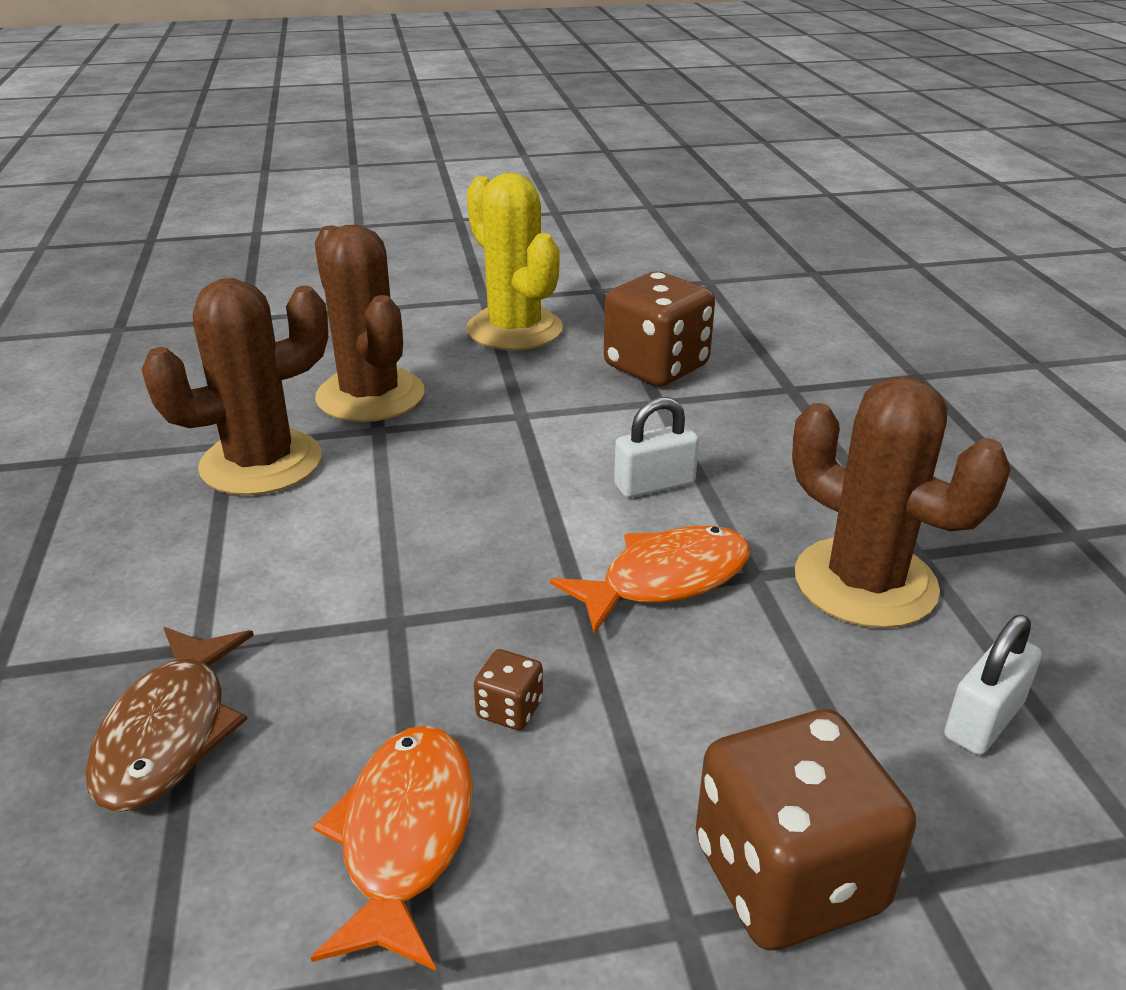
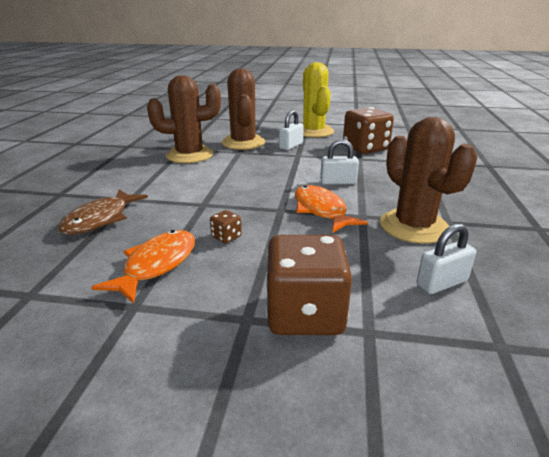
camera: 20 degrees right, 5 degrees down
(489, 387) = (291, 146): none -> white padlock
(665, 579) = (321, 210): orange fish -> orange fish turned 105 degrees counterclockwise

